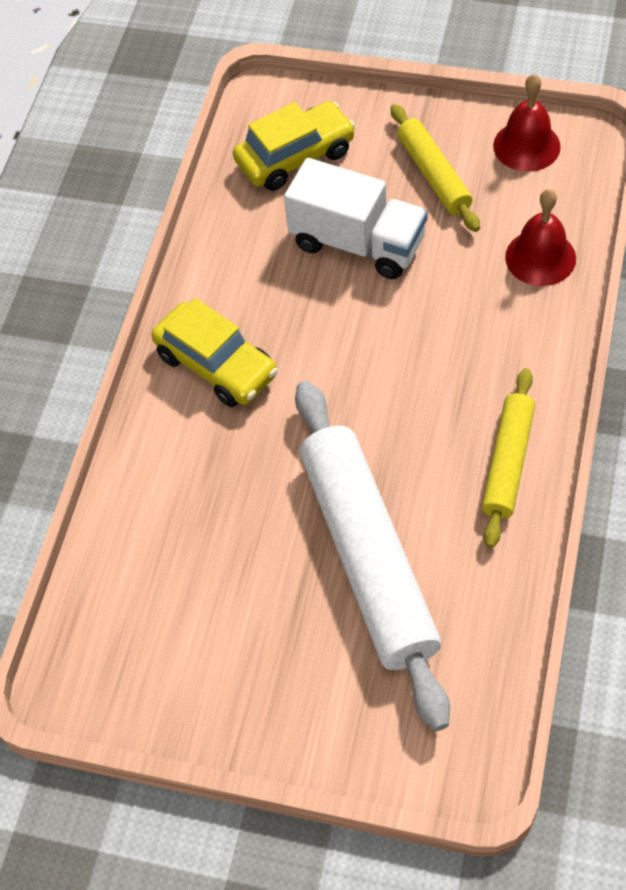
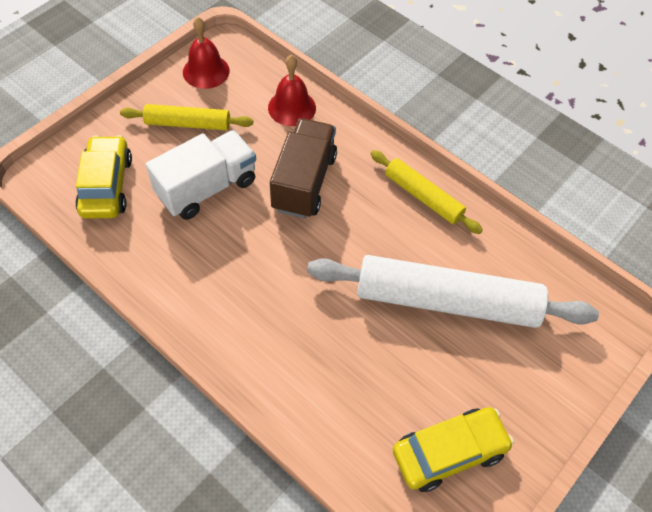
camera: 70 degrees left, 0 degrees up
(217, 365) = (242, 315): yellow car -> yellow car (449, 452)
(435, 328) = (304, 182): none -> brown truck

